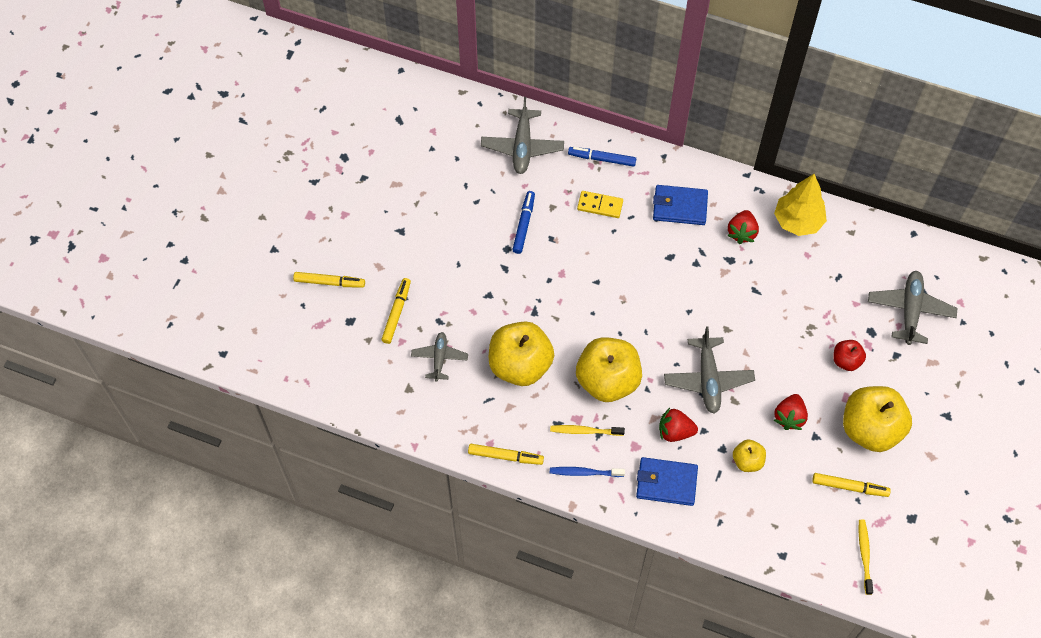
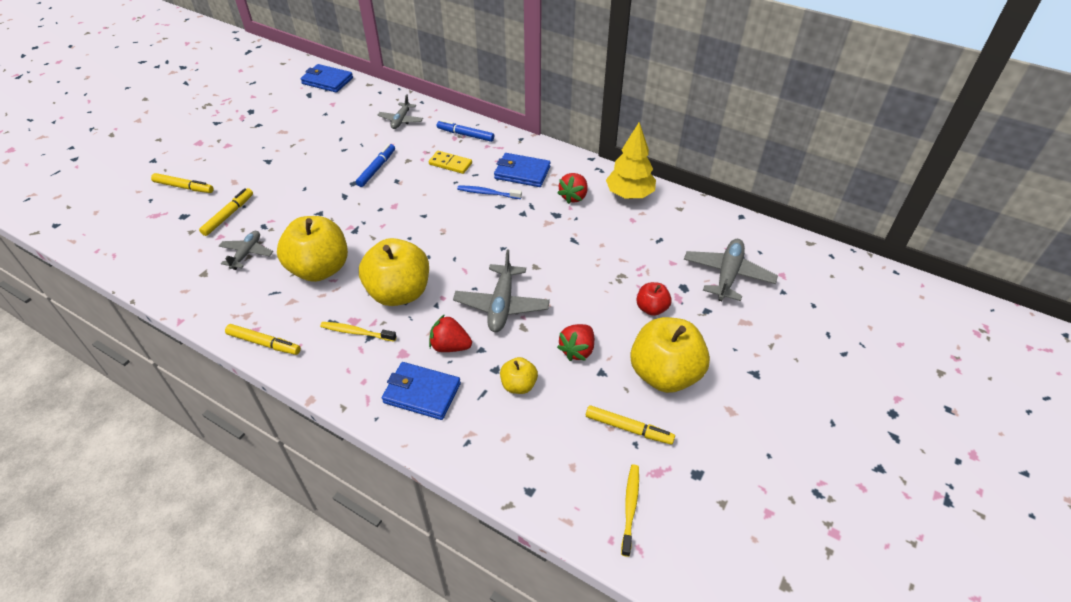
camera: 10 degrees right, 15 degrees down
(411, 93) = (327, 81): none -> blue wallet
(522, 147) = (401, 120): grey plane -> grey plane, size x0.64
(584, 472) = (338, 370): blue toothbrush -> blue toothbrush (487, 193)

